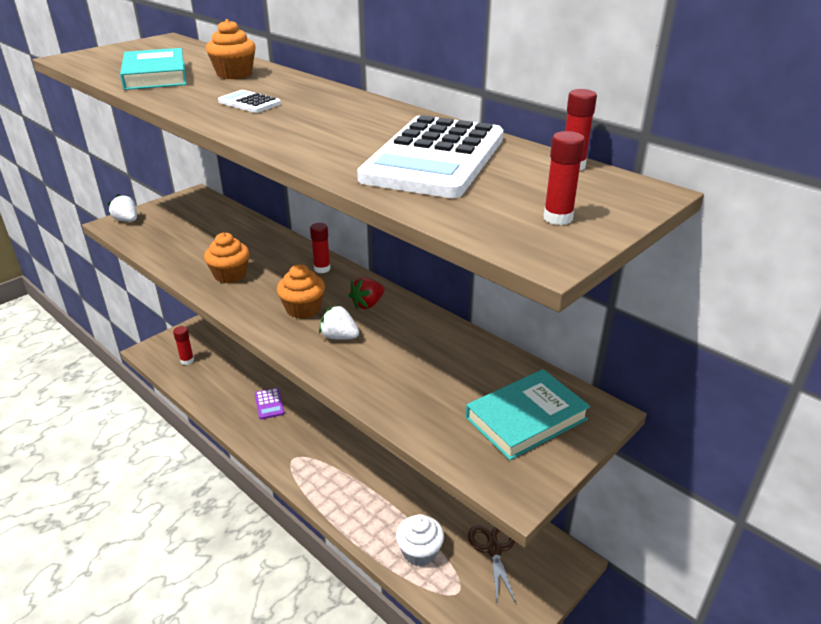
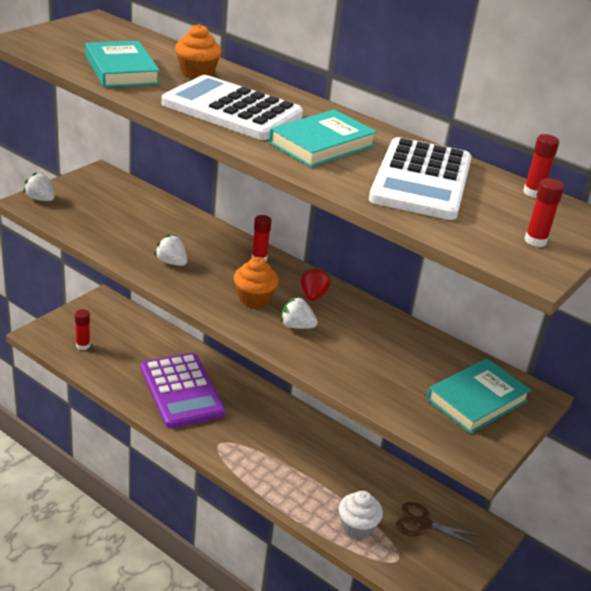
camera: 10 degrees left, 0 degrees up
(230, 275) = (171, 262): orange cupcake -> white strawberry
(249, 103) = (232, 110): white calculator -> white calculator, size x2.40
(269, 404) = (181, 391): purple calculator -> purple calculator, size x2.40
(332, 129) = (321, 144): none -> turquoise book
(367, 304) = (313, 295): red strawberry -> red strawberry turned 150 degrees clockwise
(493, 549) = (423, 524): brown scissors -> brown scissors turned 60 degrees counterclockwise

